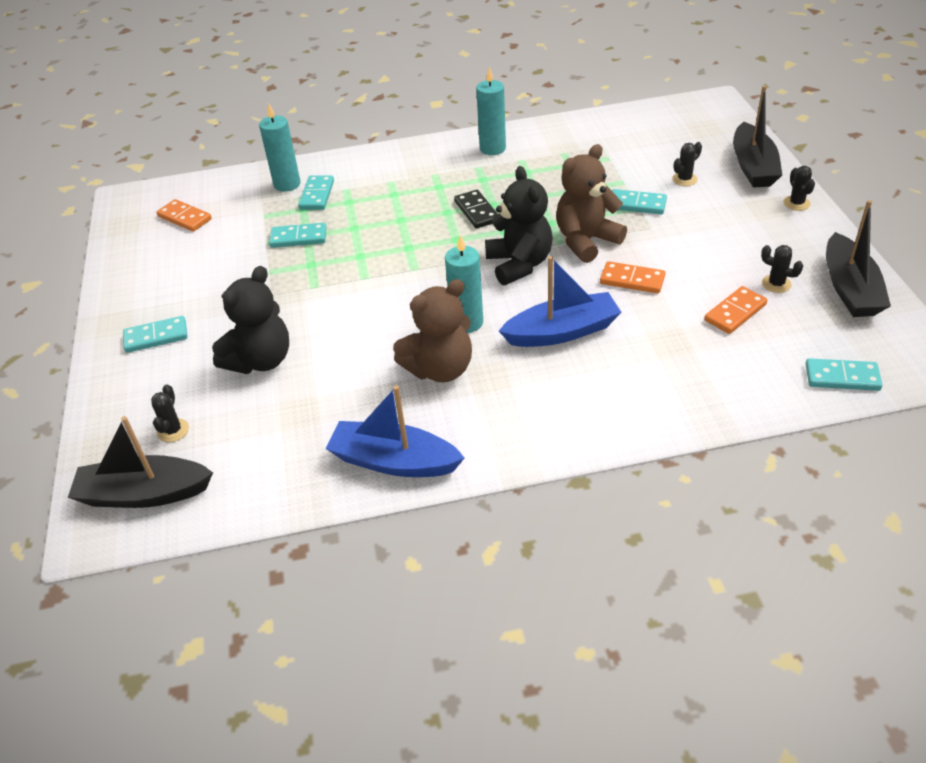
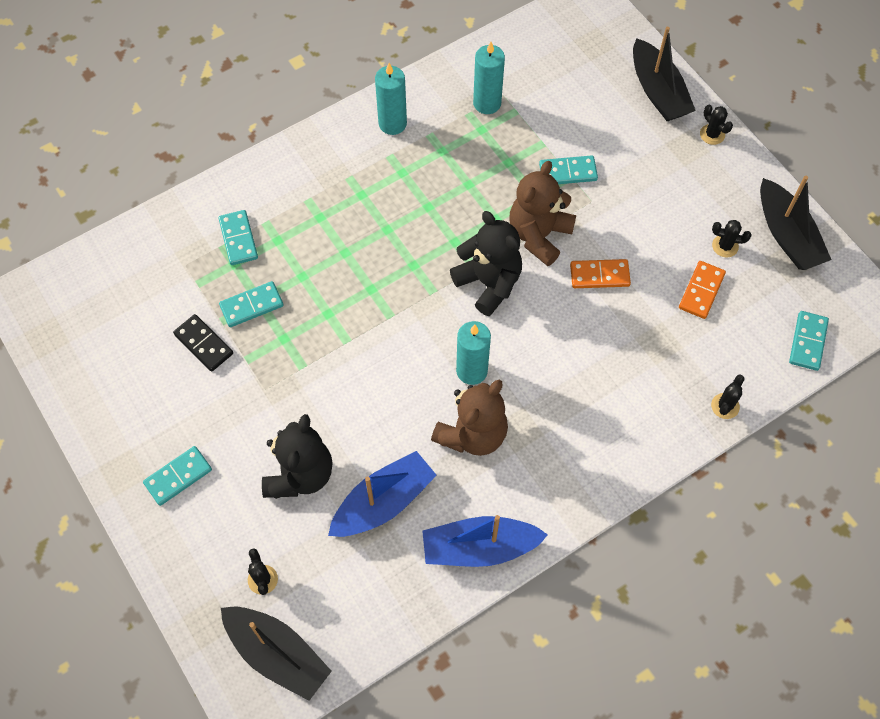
camera: 25 degrees left, 20 degrees up
(144, 494) = (277, 654): black boat -> black boat turned 120 degrees counterclockwise
(185, 218) = (110, 309): orange domino -> none
(287, 184) = (197, 231): turquoise candle -> turquoise candle (487, 103)
(477, 211) = (417, 221): black domino -> black domino (204, 344)
(562, 332) = (562, 357): blue boat -> blue boat (383, 502)
(684, 179) = (600, 125): black cactus -> black cactus (725, 406)
(842, 377) = (808, 342): turquoise domino -> turquoise domino turned 60 degrees counterclockwise

